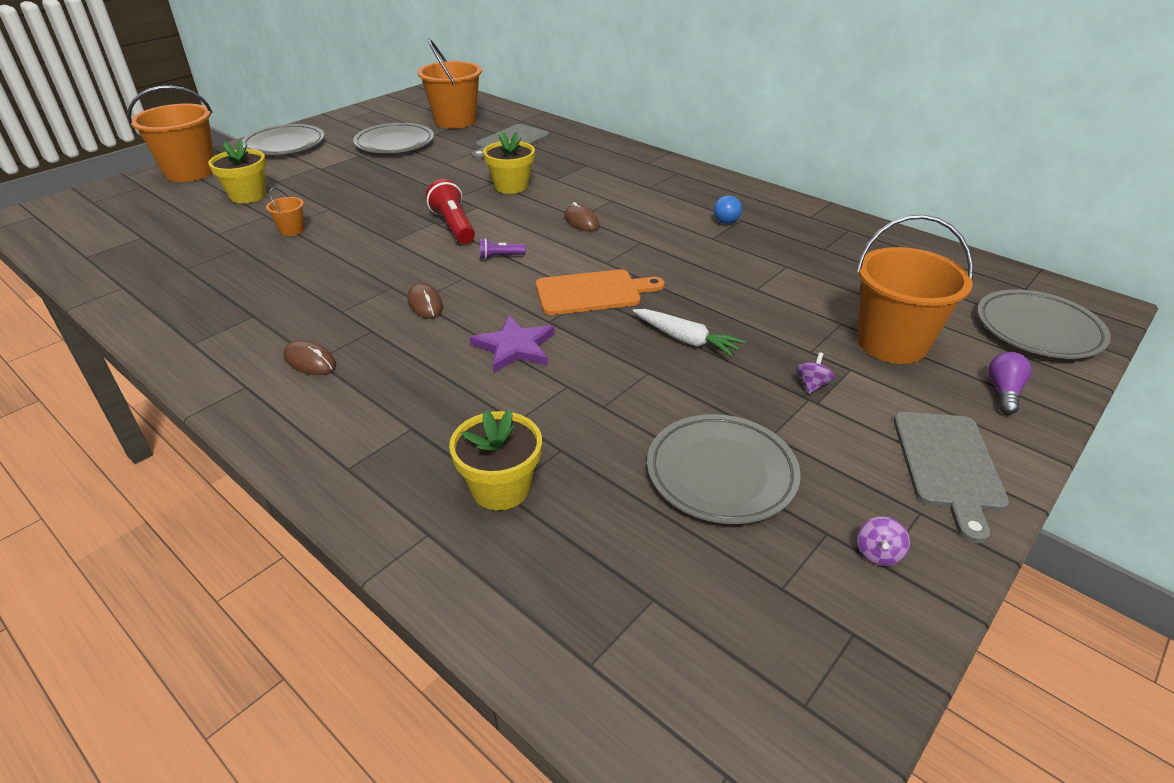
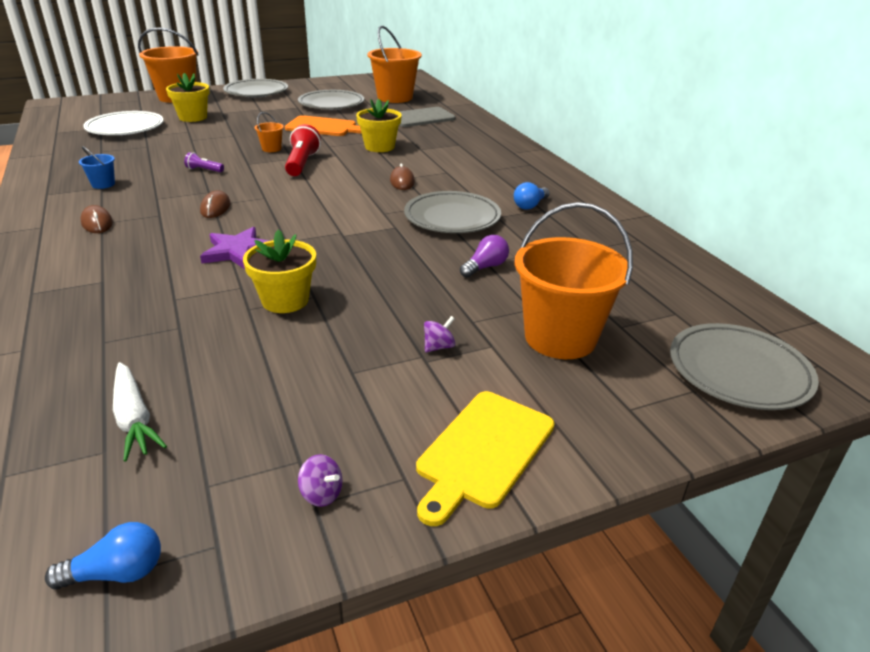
camera: 25 degrees right, 5 degrees down
(177, 229) = (125, 128): none -> white plate
(250, 311) = (103, 184): none -> blue bucket
(292, 230) = (192, 143): orange bucket -> orange bucket (271, 149)
(500, 256) = (309, 190): purple flashlight -> purple flashlight (204, 170)
(500, 488) = (104, 338): yellow flower pot -> yellow flower pot (285, 300)
(593, 292) = (345, 231): orange cutting board -> orange cutting board (324, 127)
(686, 340) = (375, 282): white carrot -> white carrot (134, 419)
(721, 473) = (273, 385): grey plate -> grey plate (452, 218)
(808, 696) = (117, 573): none -> blue light bulb
(878, 553) = (321, 494): purple spinning top -> purple spinning top turned 105 degrees counterclockwise
(948, 465) = (483, 451): grey cutting board -> yellow cutting board
(1003, 392) = (625, 412): purple light bulb -> purple light bulb (485, 267)

